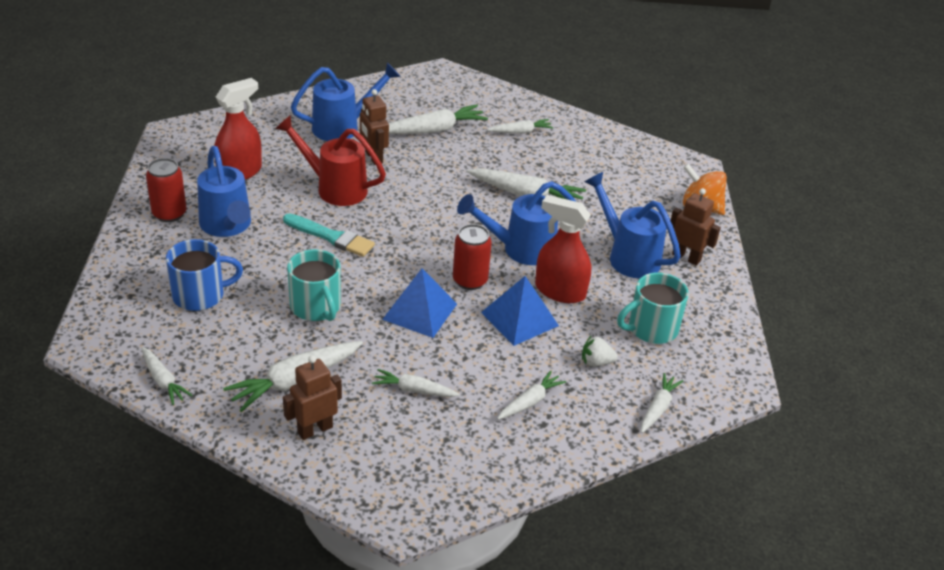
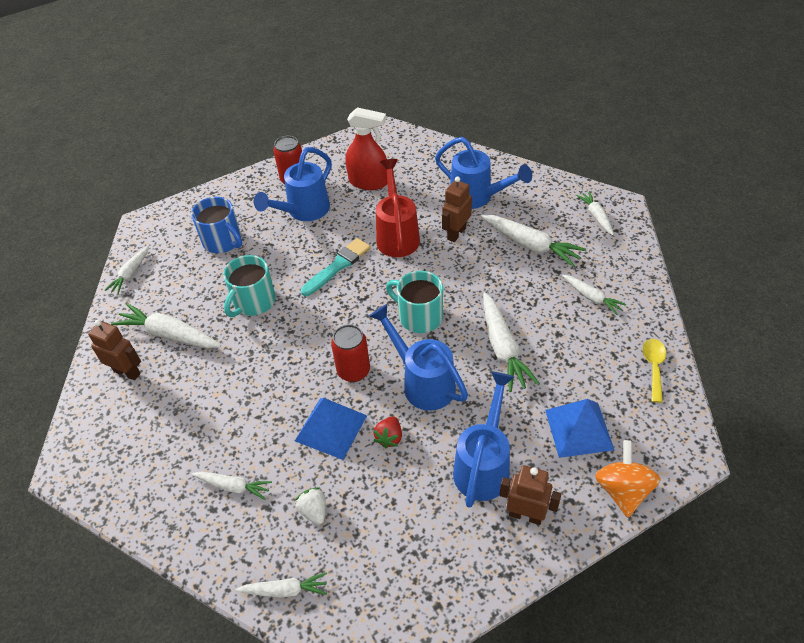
camera: 65 degrees right, 10 degrees up
(331, 237) = (338, 266): turquoise brush -> turquoise brush turned 135 degrees counterclockwise
(414, 390) = (201, 405): white carrot -> white carrot (596, 216)
(420, 311) = (292, 360): blue pyramid -> blue pyramid (579, 429)
(559, 291) = (389, 437): red spray bottle -> red strawberry
(612, 141) = (653, 367): none -> yellow spoon
(651, 328) = (392, 534): turquoise mug -> turquoise mug (419, 316)
(686, 257) = (525, 515): brown robot -> brown robot turned 75 degrees counterclockwise

